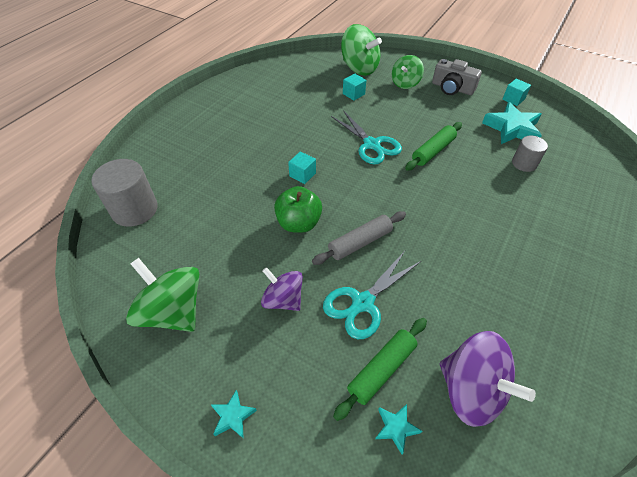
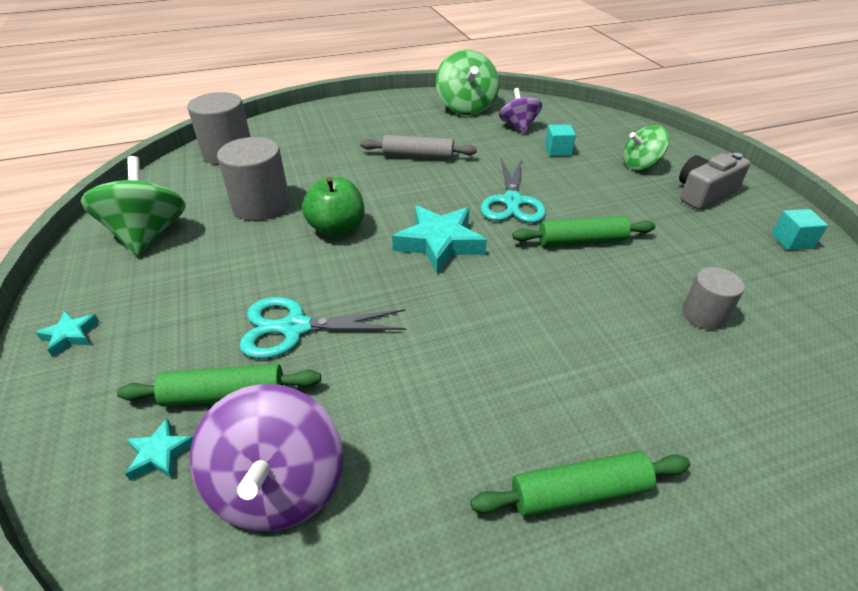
camera: 40 degrees right, 10 degrees down
(224, 236) = (261, 205): none -> grey cylinder
(283, 299) = (234, 279): purple spinning top -> purple spinning top (518, 127)
(302, 175) = (399, 193): turquoise cube -> none
(359, 68) = (599, 131): green spinning top -> green spinning top (466, 107)
(360, 242) = (370, 277): grey rolling pin -> grey rolling pin (418, 156)
(452, 88) = (704, 193): grey camera -> grey camera turned 75 degrees clockwise
(512, 128) = (741, 270): turquoise star -> turquoise star (439, 243)
(575, 287) = (579, 493): none -> green rolling pin

